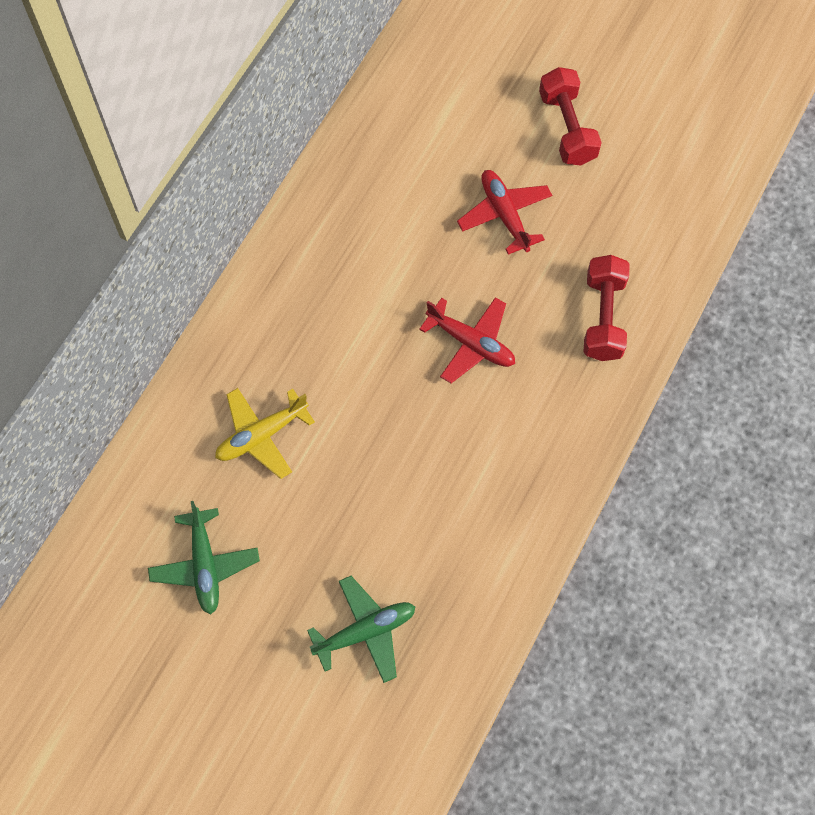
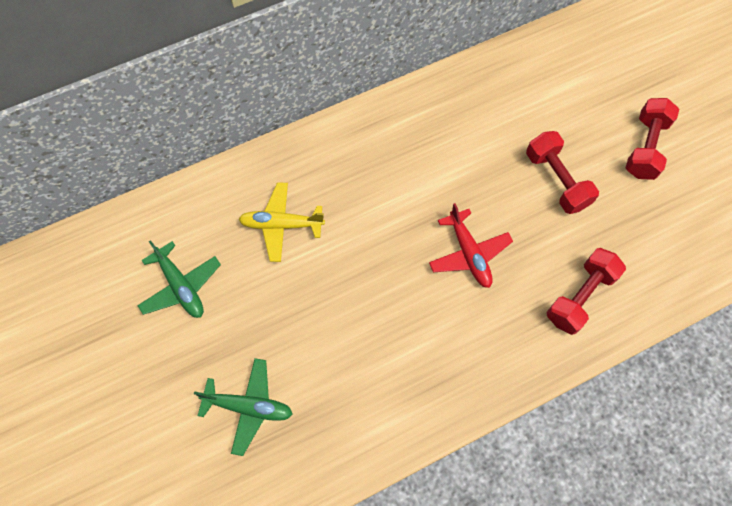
camera: 35 degrees right, 0 degrees up
(204, 565) = (181, 286): green plane -> green plane turned 60 degrees counterclockwise
(505, 215) = (556, 180): red plane -> red dumbbell

